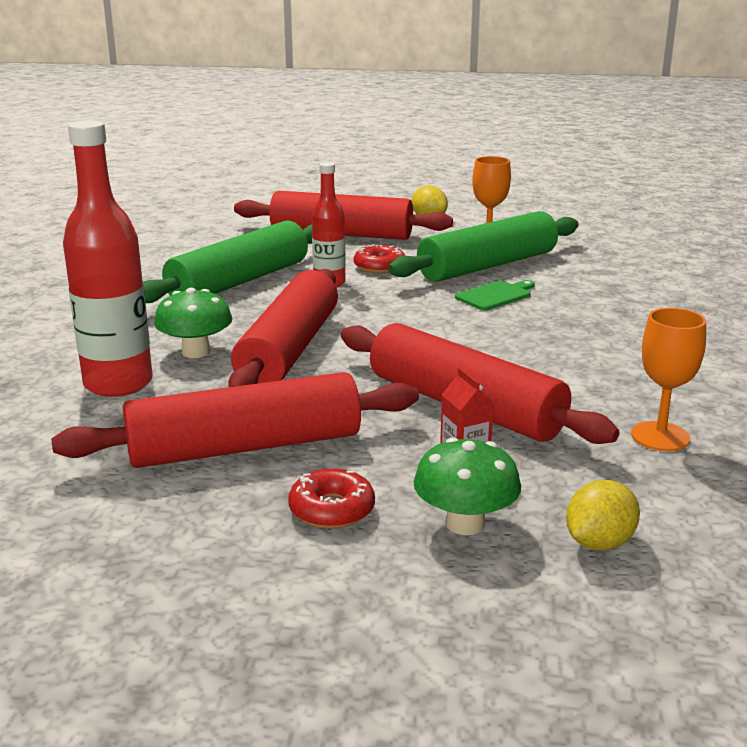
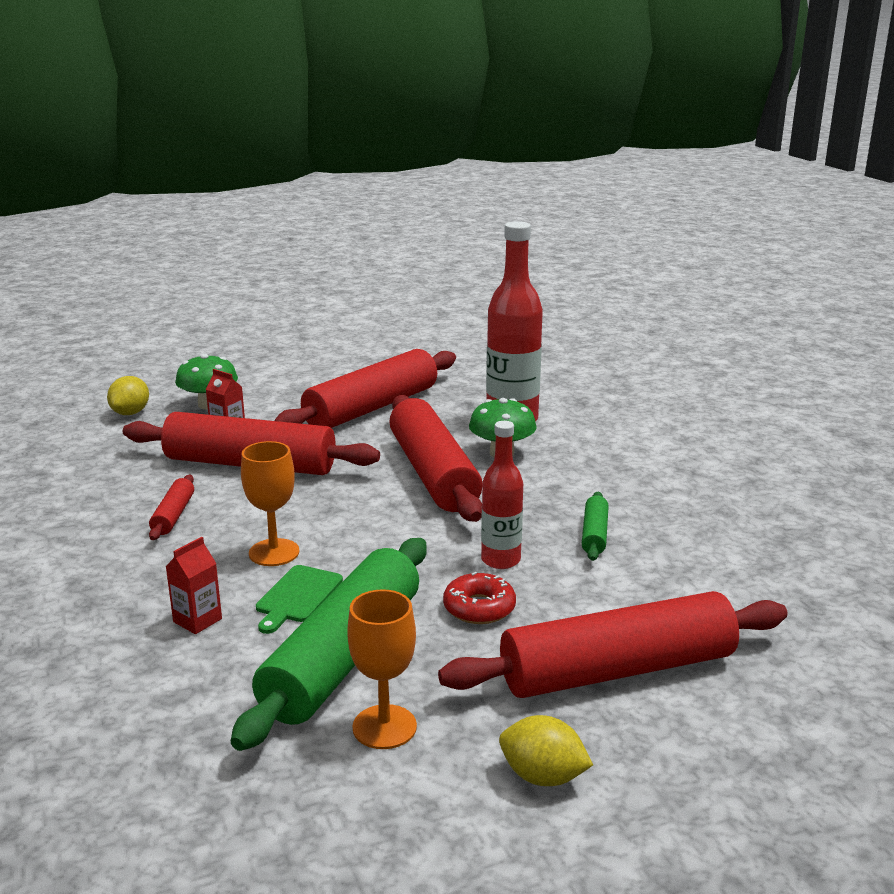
camera: 150 degrees right, 0 degrees up
(239, 282) = (594, 534): green rolling pin -> green rolling pin, size x0.43
(332, 509) = (287, 394): red donut -> none
(572, 371) = (173, 515): none -> red rolling pin
(575, 298) = (197, 620): none -> red carton
(660, 436) = (93, 477): orange goblet -> orange goblet (274, 552)

